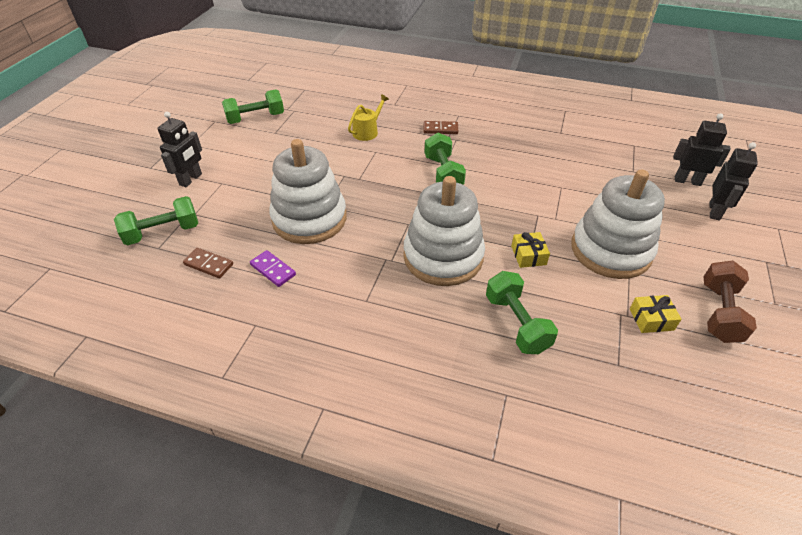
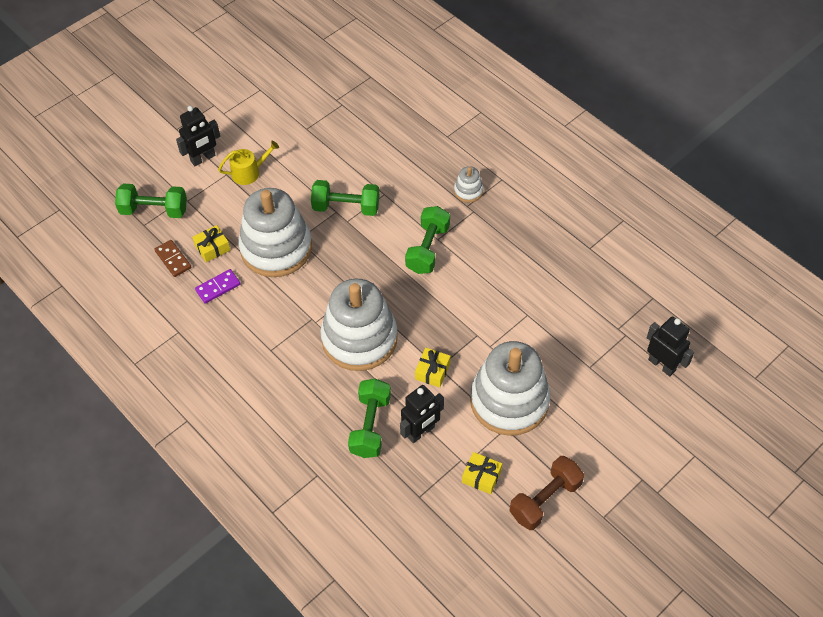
camera: 30 degrees right, 10 degrees up
(245, 240) = (212, 248): none -> yellow gift
(256, 118) = (299, 101): green dumbbell -> green dumbbell (346, 207)
(273, 270) = (218, 287): purple domino -> purple domino turned 75 degrees clockwise
(367, 131) = (394, 164): yellow watering can -> yellow watering can (249, 172)
(440, 129) = (468, 191): brown domino -> white stacking toy
(714, 211) = (651, 409): black robot -> black robot (421, 432)

